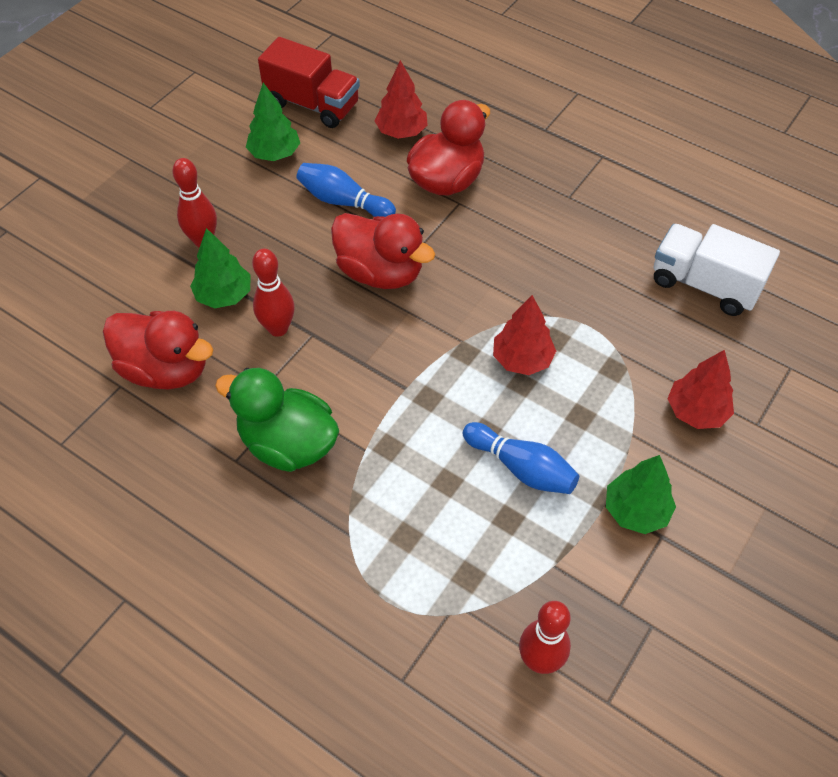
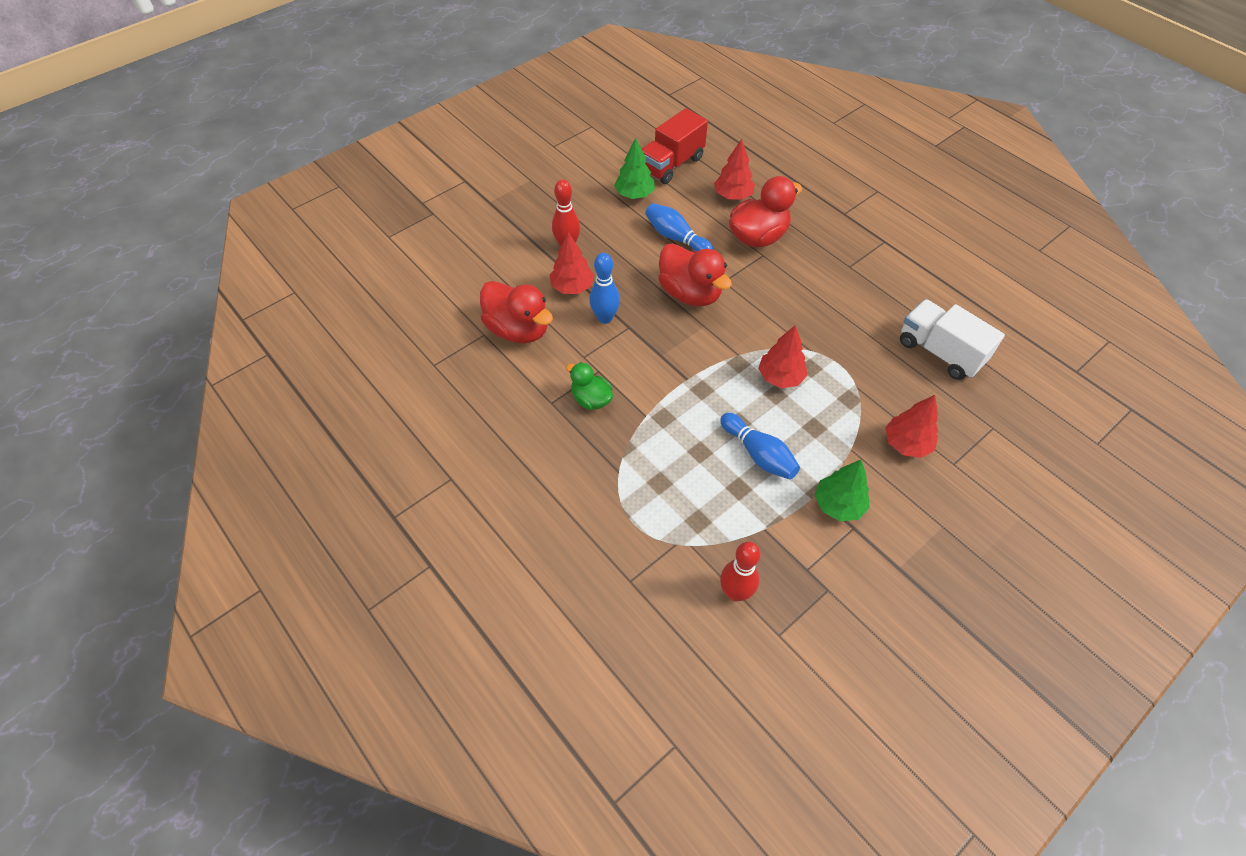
camera: 15 degrees right, 0 degrees up
(224, 295) = (572, 287): green tree -> red tree
(278, 328) = (605, 318): red bowling pin -> blue bowling pin
(288, 444) = (591, 399): green duck -> green duck, size x0.59
(312, 104) = (671, 164): red truck -> red truck turned 90 degrees clockwise

